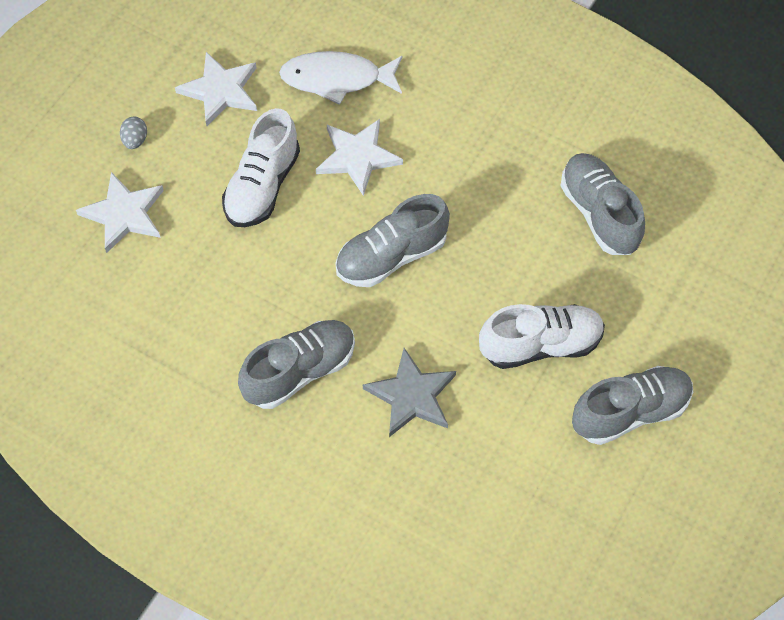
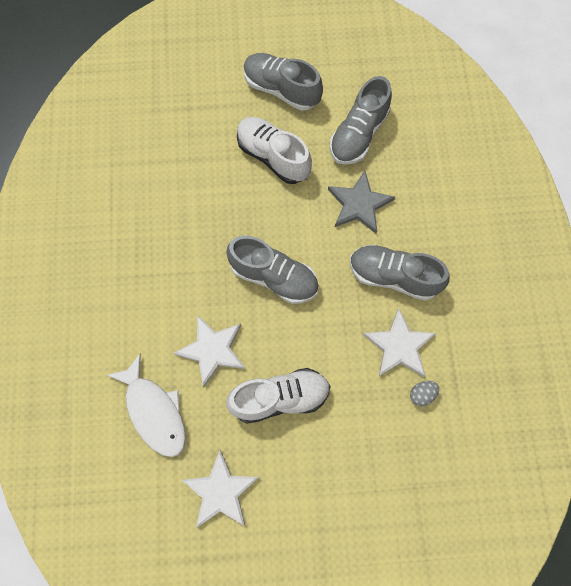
camera: 125 degrees left, 10 degrees up
(124, 214) = (371, 479): white star -> white star (399, 346)
(135, 140) = (307, 522): grey egg -> grey egg (422, 394)
(599, 213) = (155, 176): grey shoe -> grey shoe (358, 134)

